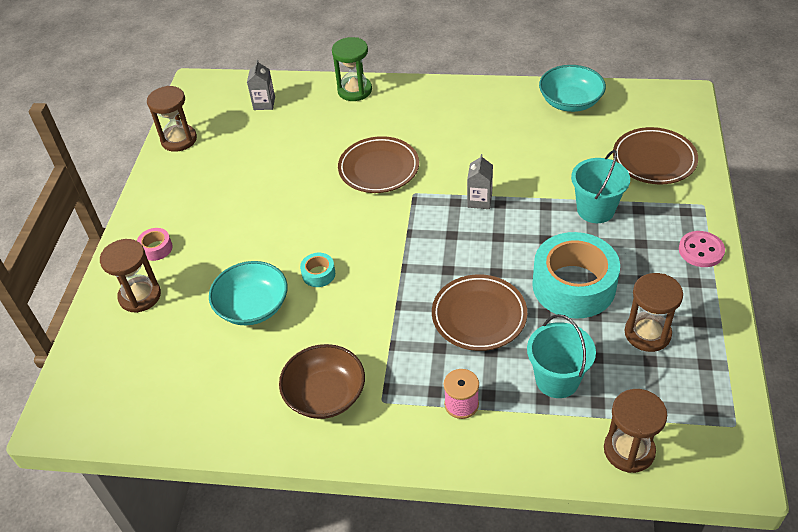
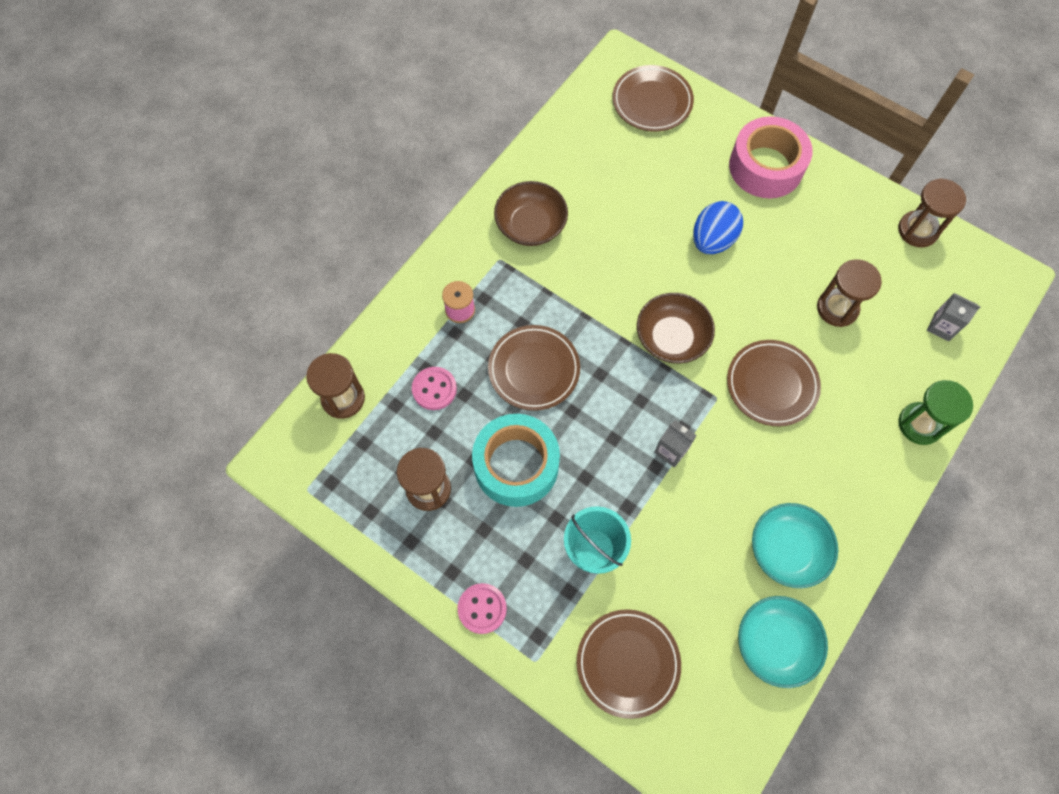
camera: 115 degrees right, 20 degrees up
(110, 365) = (652, 102): none -> brown plate
(140, 296) = (714, 140): brown hourglass -> brown hourglass (837, 308)
(156, 248) = (766, 167): pink tape -> pink tape, size x2.38
(252, 306) = (652, 211): turquoise bowl -> turquoise bowl (787, 550)
(261, 252) = (712, 240): none -> blue egg
(318, 274) = (659, 273): turquoise tape -> none
(379, 240) = (671, 338): none -> brown bowl
(557, 380) = (434, 389): turquoise bucket -> pink button

